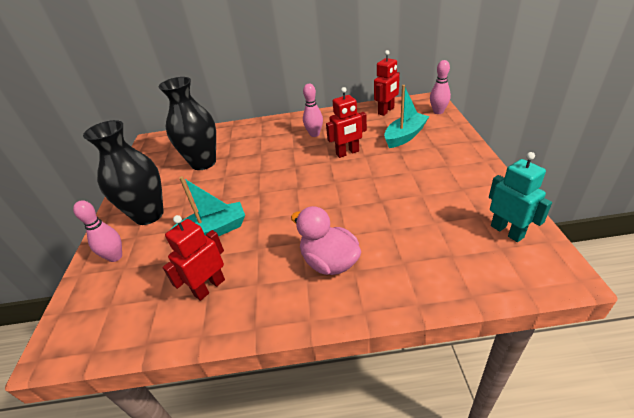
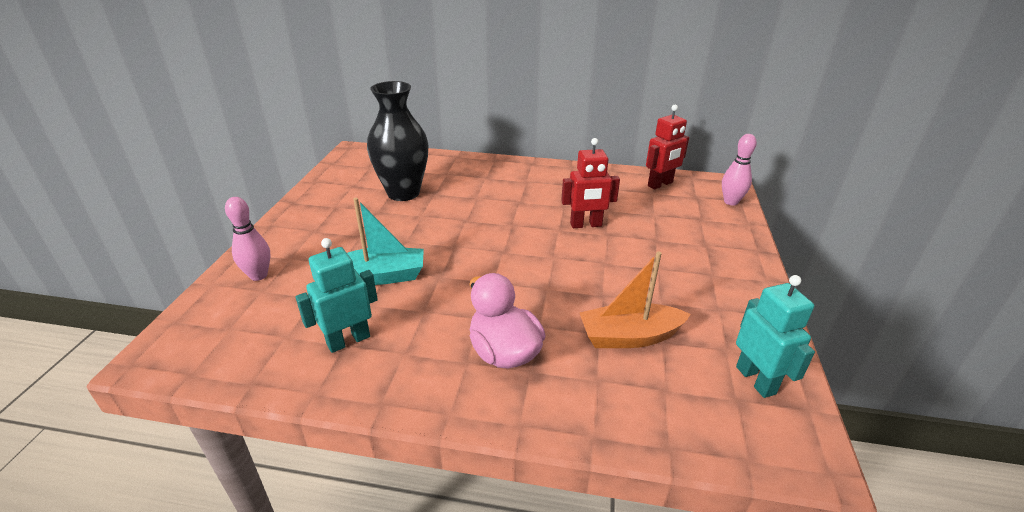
camera: 10 degrees right, 5 degrees down
(149, 215) = (315, 238): black vase -> none
(209, 287) = (348, 340): red robot -> turquoise robot
(314, 134) = (554, 191): pink bowling pin -> none
(405, 136) = (671, 222): turquoise boat -> none
(412, 225) = (629, 336): none -> orange boat

